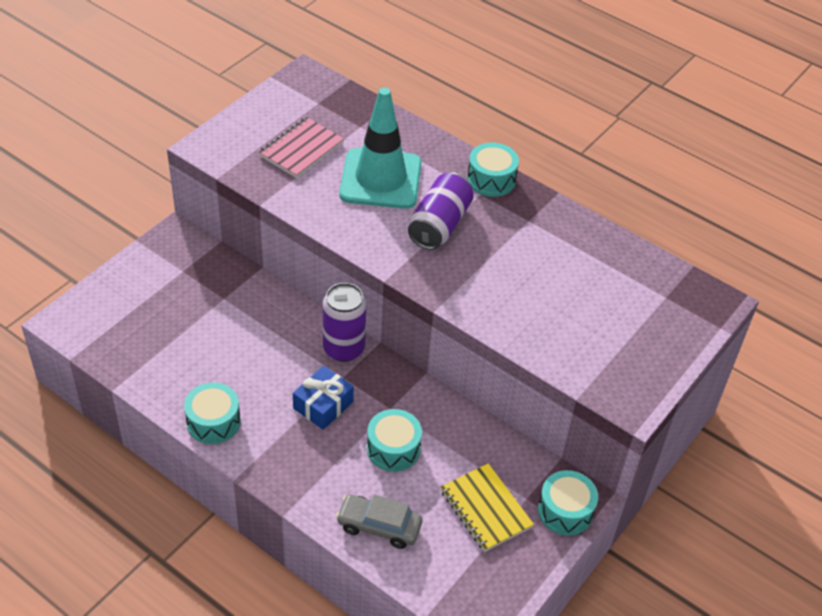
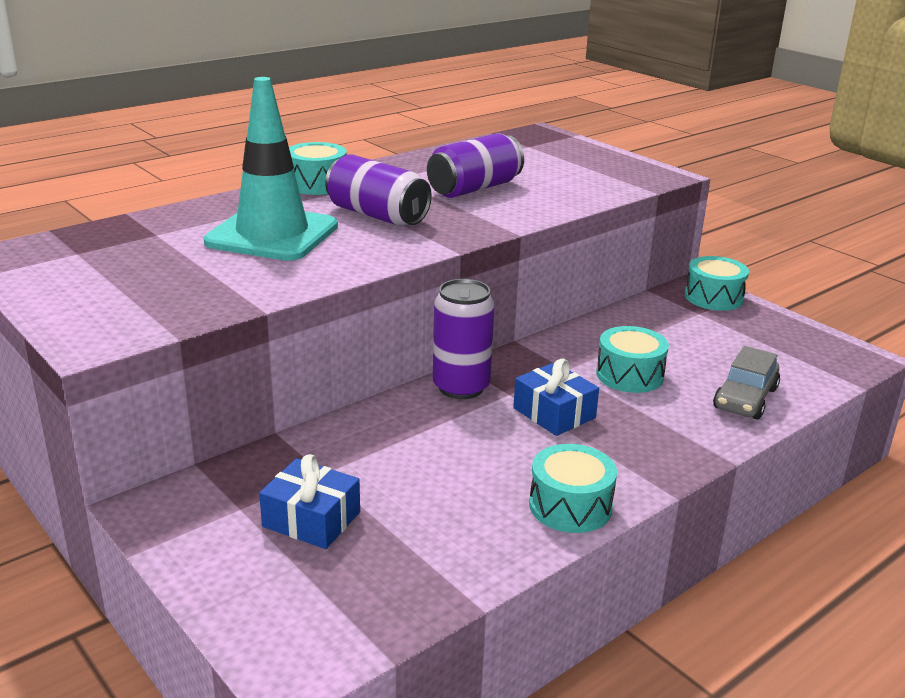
camera: 75 degrees left, 20 degrees down
(178, 303) = (311, 519): none -> blue gift
(301, 149) = (169, 273): pink notebook -> none
(486, 509) = (714, 335): yellow notebook -> none
(526, 272) = (474, 188): none -> purple can

